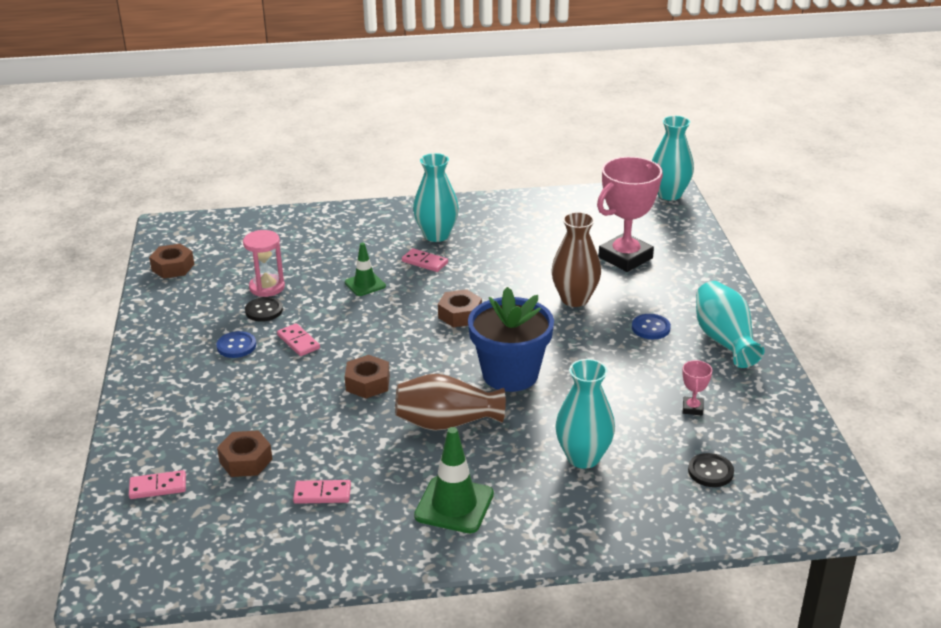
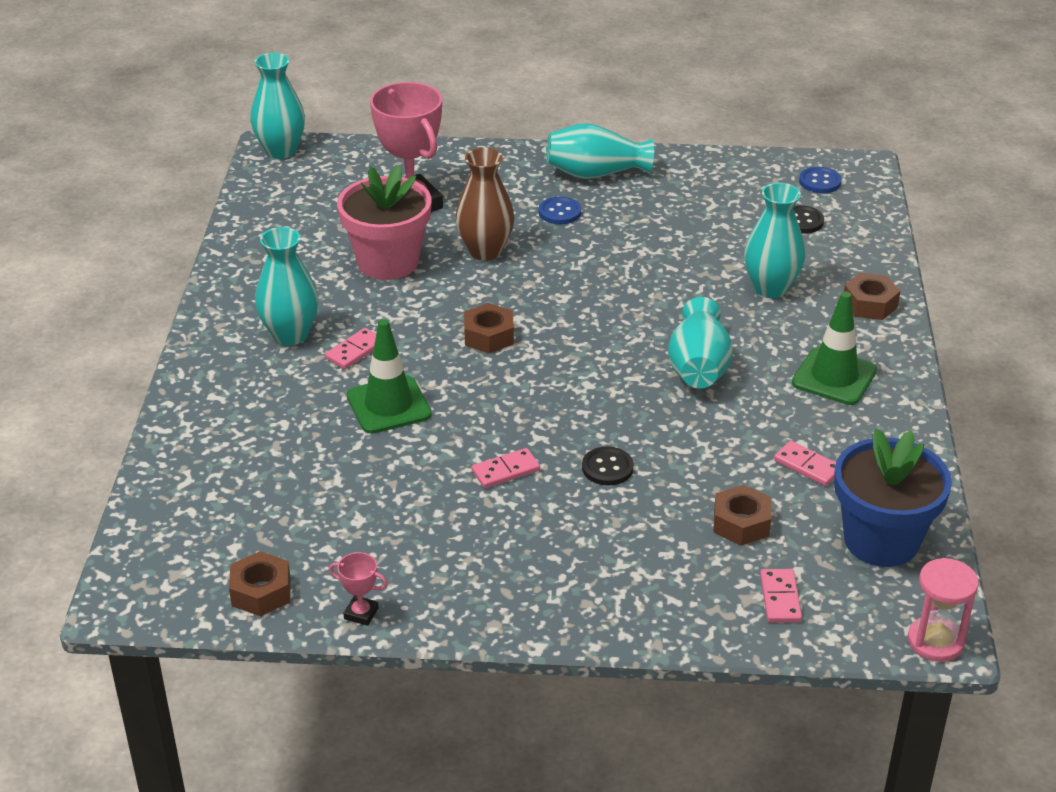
camera: 80 degrees left, 5 degrees up
(236, 346) = (498, 527): blue button -> blue button (820, 182)
(264, 311) = (420, 499): black button -> black button (607, 468)
(267, 287) = (360, 494): pink hourglass -> pink hourglass (935, 641)
(322, 494) = (807, 466): pink domino -> pink domino turned 60 degrees counterclockwise
(365, 284) = (388, 405): green traffic cone -> green traffic cone, size x1.60
(367, 383) = (611, 419): brown nut -> brown nut (869, 304)
(447, 423) = (698, 368): brown vase -> turquoise vase
(510, 374) = (620, 314): blue flower pot -> blue flower pot (881, 540)
(541, 259) = (388, 262): none -> pink flower pot
(692, 408) = (705, 213): pink trophy -> pink trophy (361, 613)

